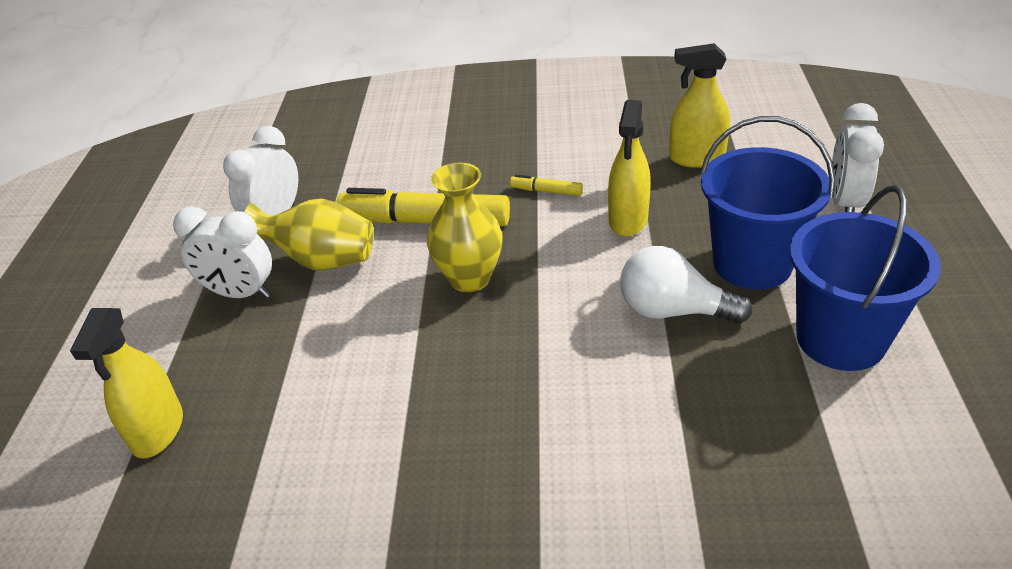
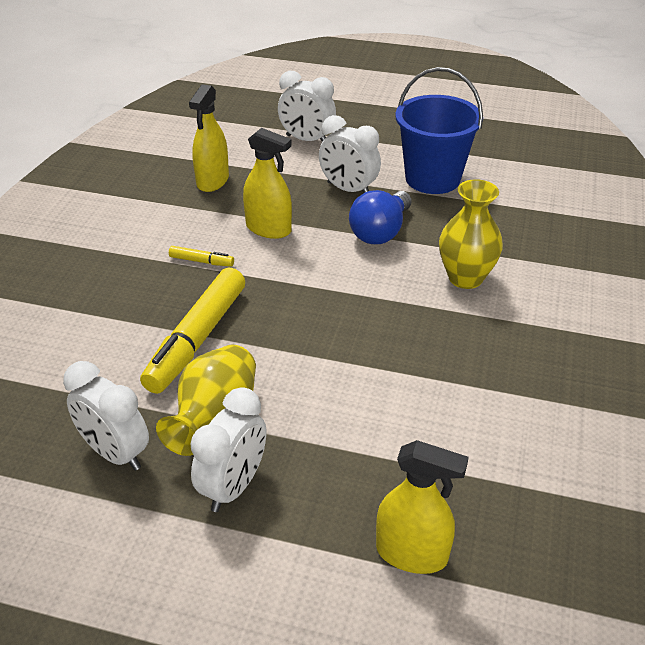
camera: 80 degrees left, 0 degrees up
(470, 278) = (295, 323): yellow vase -> yellow vase (465, 278)
(546, 191) = (201, 261): yellow marker -> yellow marker turned 105 degrees counterclockwise
(673, 311) = (380, 232): white light bulb -> blue light bulb
(752, 263) = (348, 190): blue bucket -> white clock

